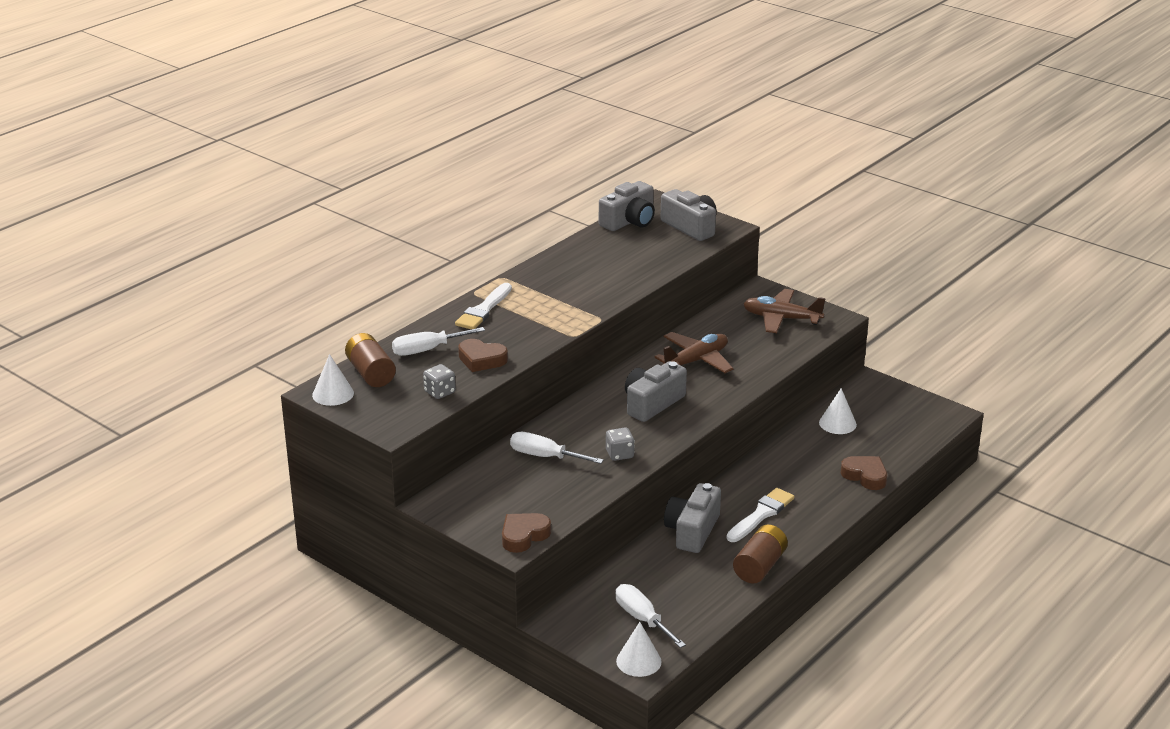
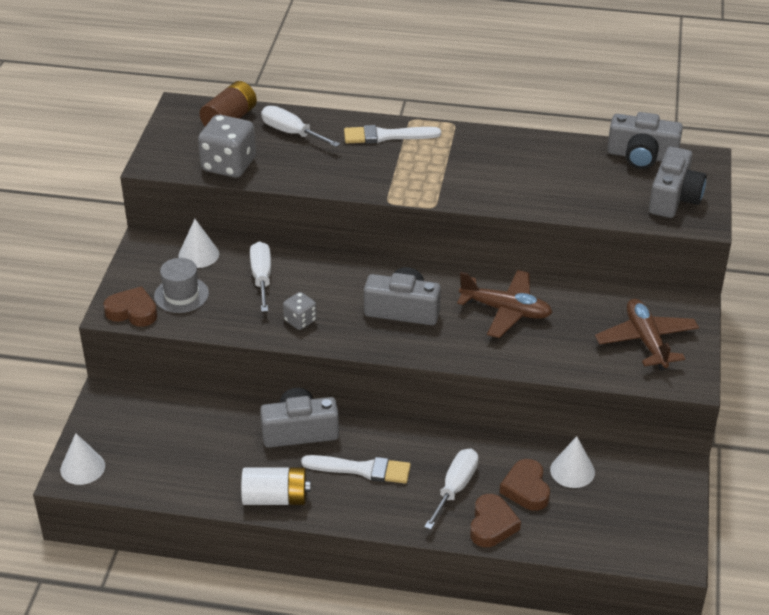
camera: 60 degrees right, 10 degrees up
(333, 394) = (183, 114): white cone -> white cone (198, 254)
(439, 392) = (229, 165): grey dice -> grey dice, size x1.85
(481, 360) = (300, 166): brown heart -> brown heart (526, 489)
(526, 503) = (181, 295): none -> grey hat
(642, 619) = (144, 447): white screwdriver -> white screwdriver (455, 488)
(760, 566) = (275, 498): brown battery -> white battery

